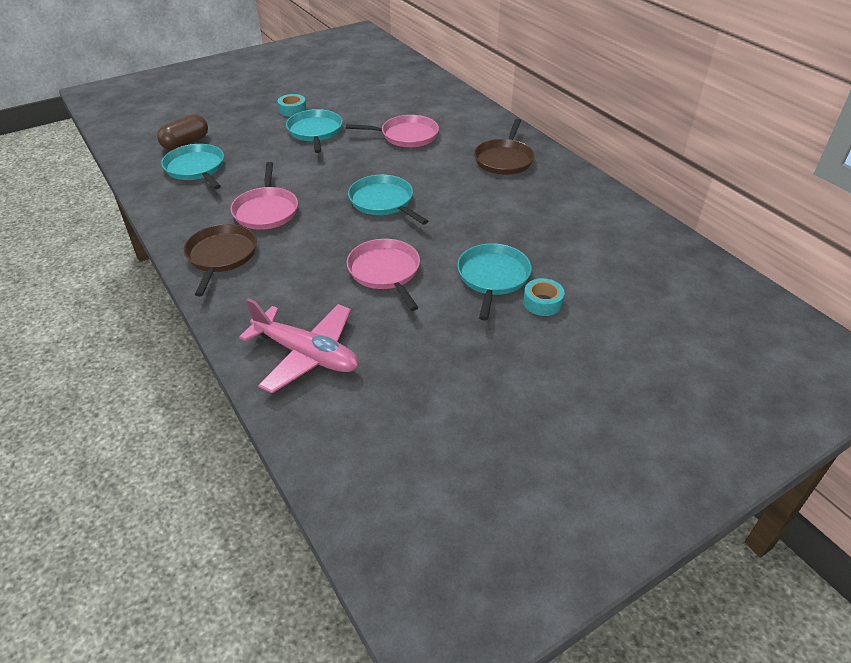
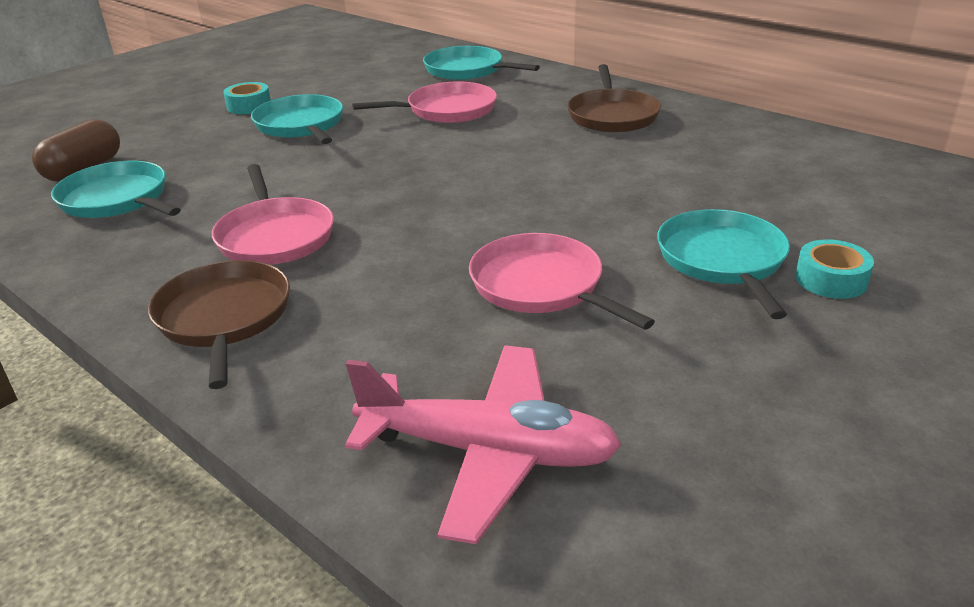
camera: 15 degrees left, 10 degrees down
(383, 202) = (469, 192): turquoise pan -> turquoise pan (467, 70)

